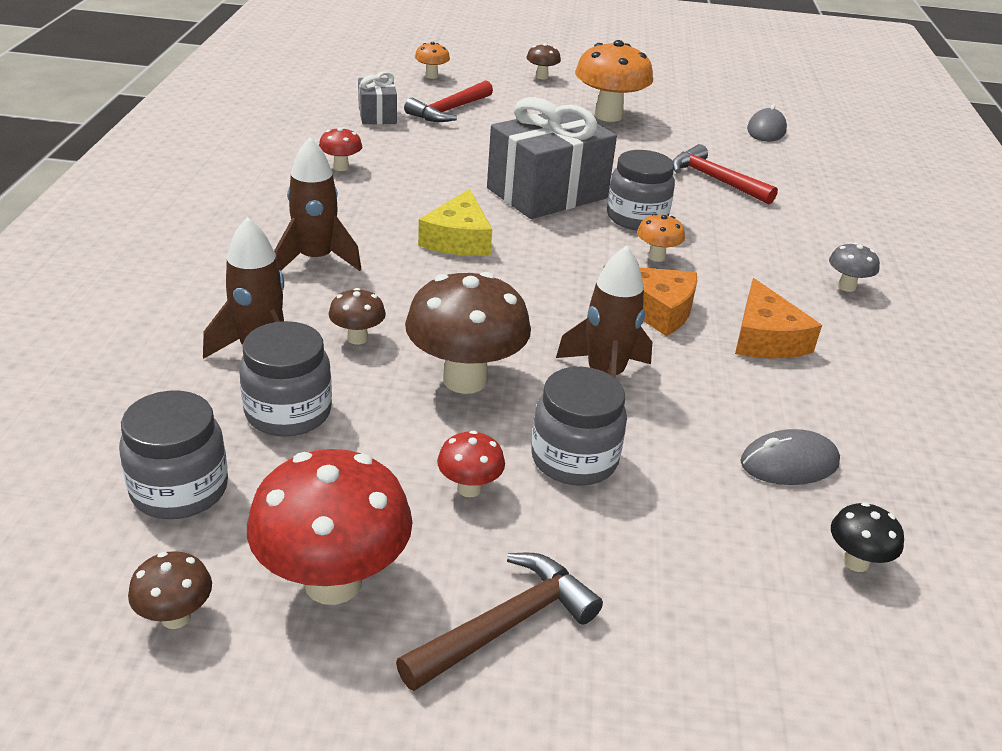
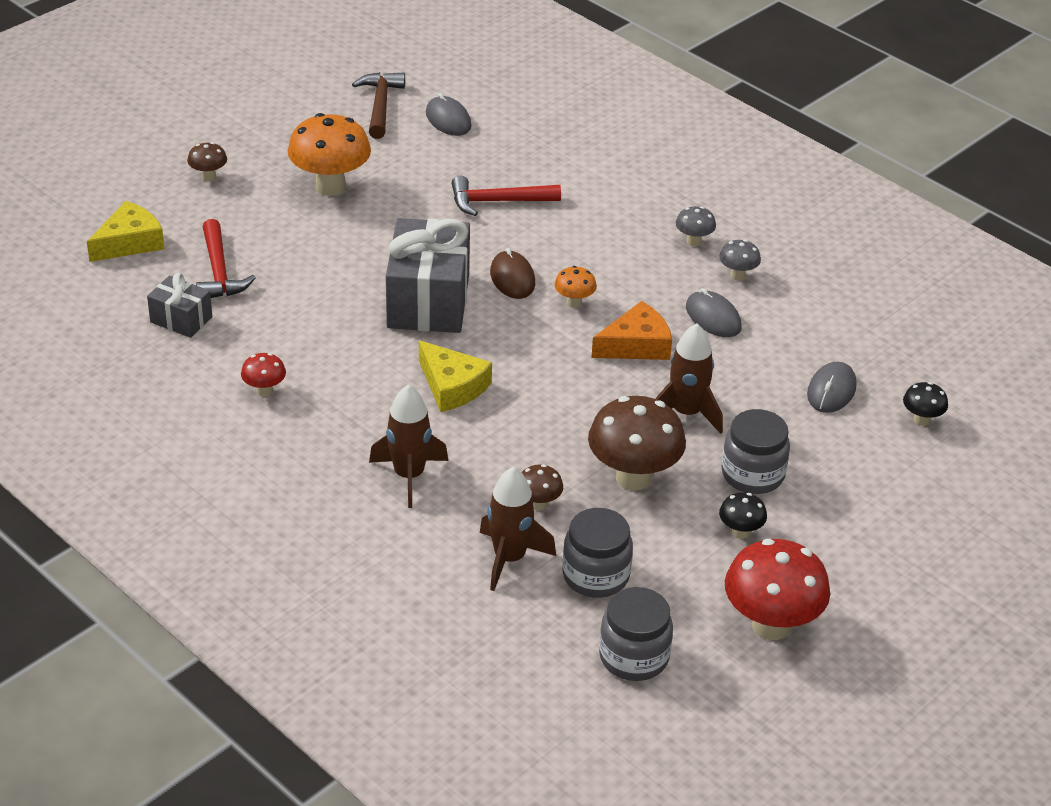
camera: 50 degrees left, 5 degrees up
(176, 617) = (746, 699): brown mushroom -> none
(431, 76) = (130, 242): orange mushroom -> yellow cheese
(469, 488) = (740, 532): red mushroom -> black mushroom
(506, 625) = (856, 575): brown hammer -> brown hammer (380, 105)
(636, 218) = (512, 278): grey jar -> brown mouse
(765, 338) = (713, 317): orange cheese -> grey mouse
(848, 329) = (737, 275): none -> grey mushroom

